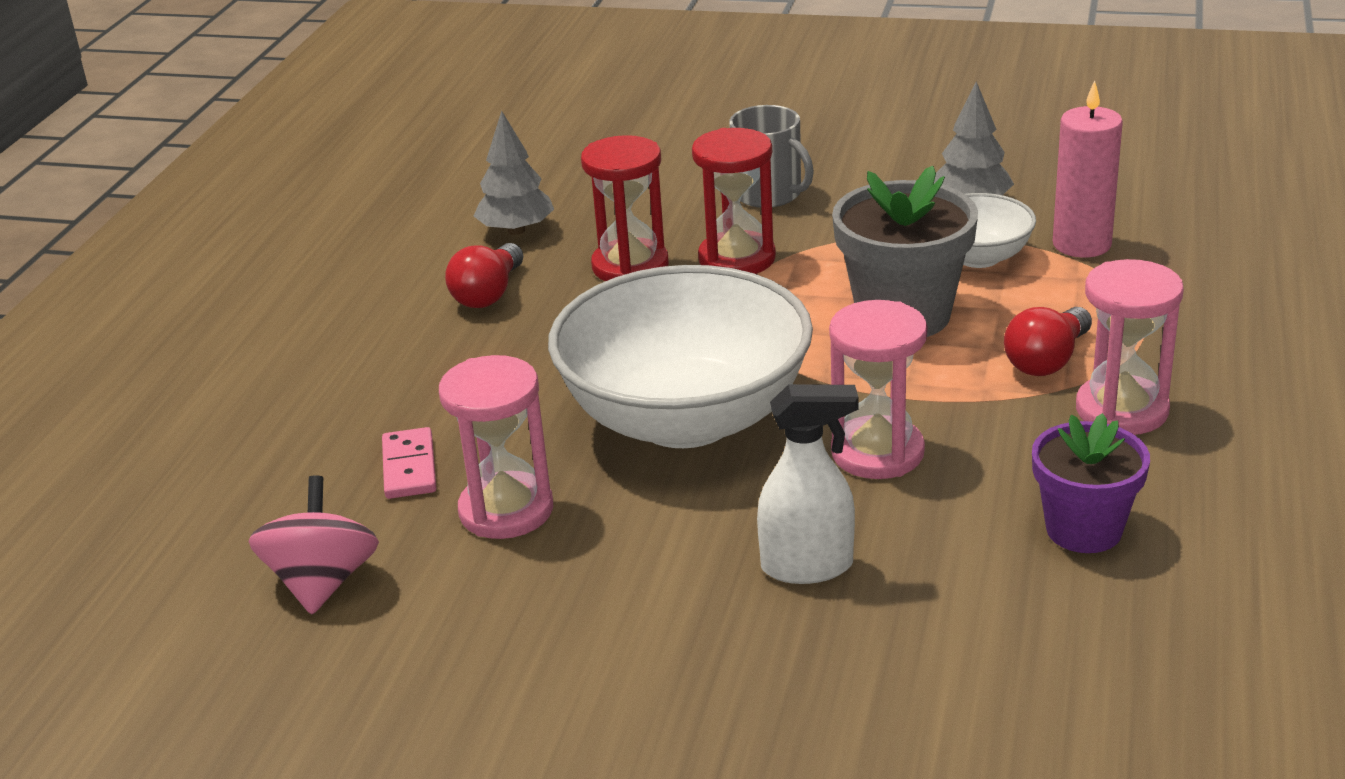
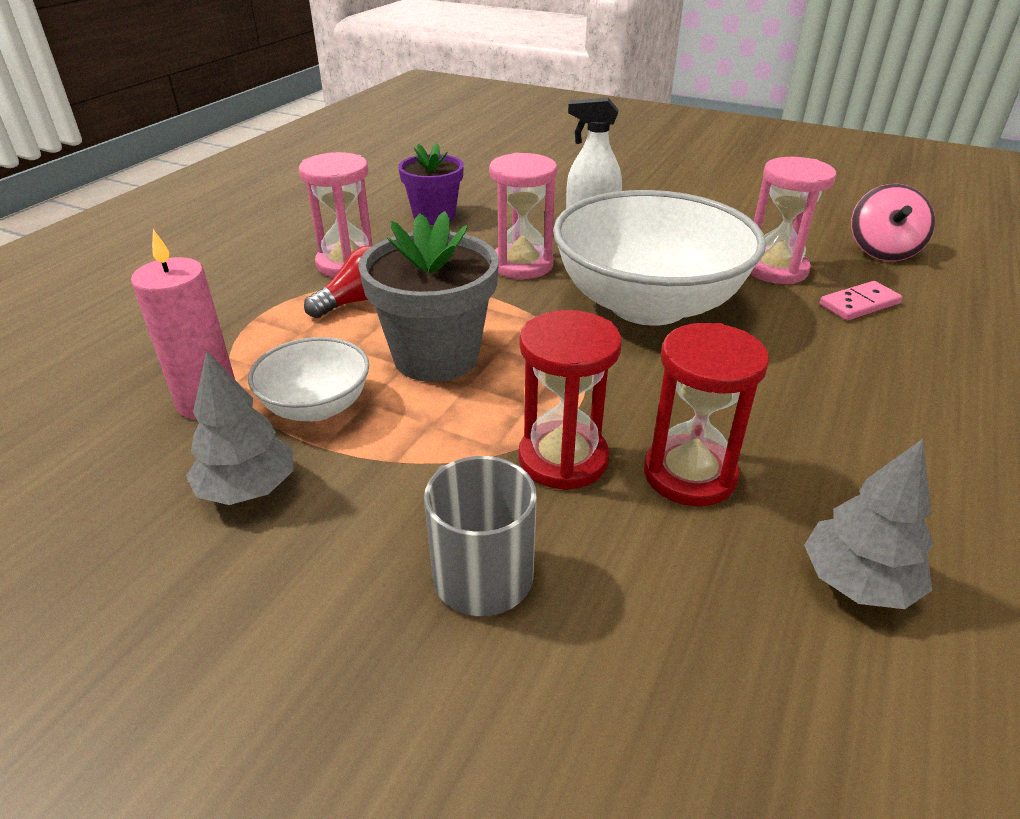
camera: 170 degrees left, 5 degrees up
(409, 467) = (859, 304): pink domino -> pink domino turned 60 degrees clockwise
(489, 294) = (856, 466): red light bulb -> none

